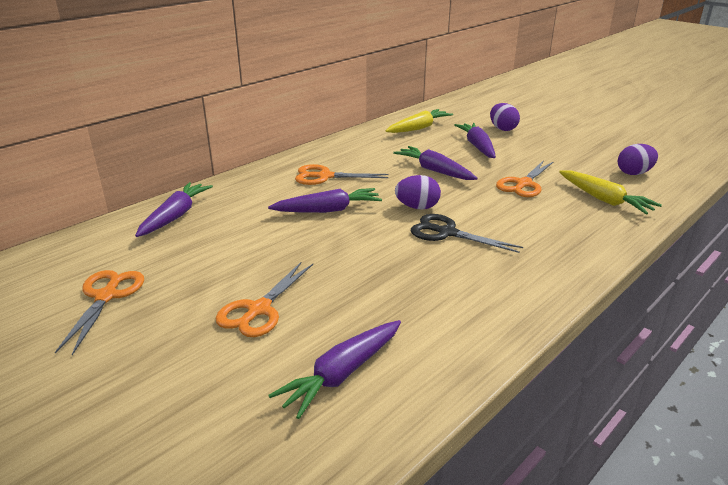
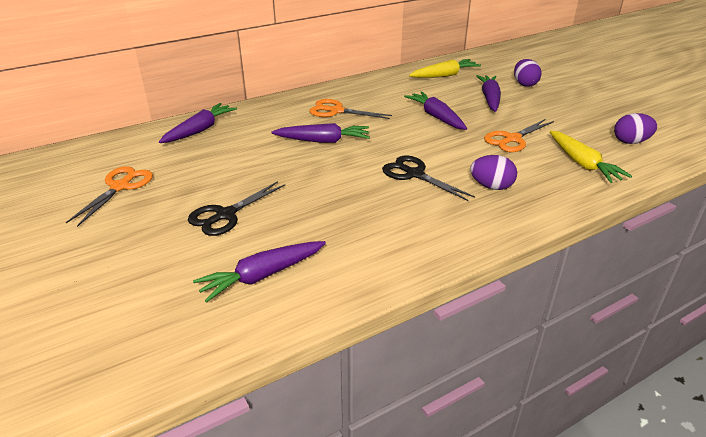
camera: 15 degrees right, 5 degrees up
(259, 310) = (225, 215): orange scissors -> black scissors
(417, 207) = (401, 148): purple egg -> purple egg (491, 186)

